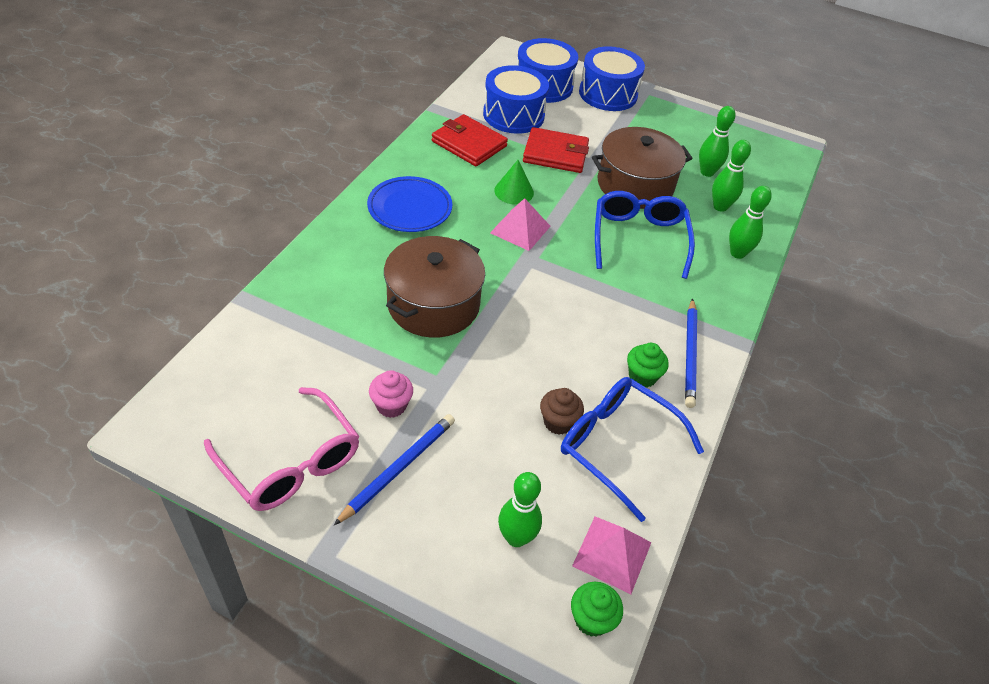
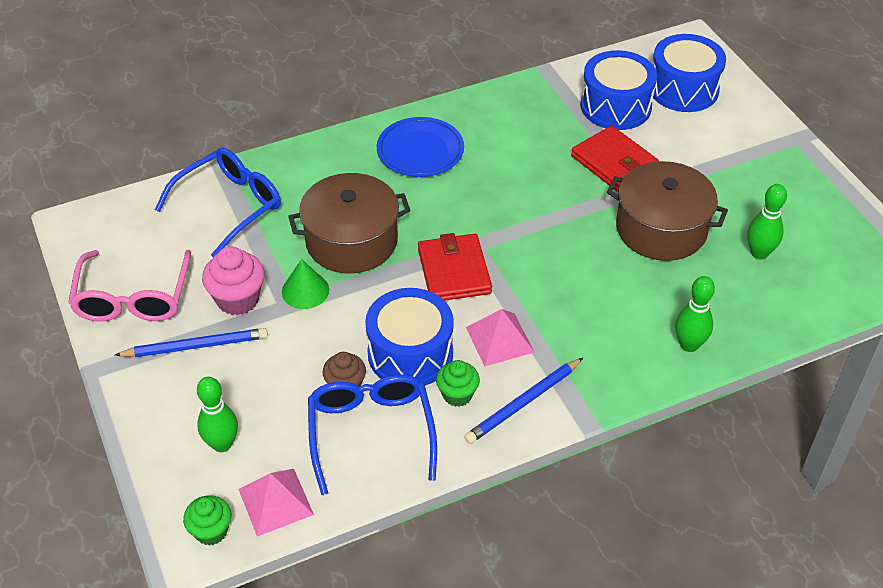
camera: 45 degrees right, 0 degrees up
(391, 405) = (238, 299): pink cupcake -> pink cupcake, size x1.51
(469, 144) = (539, 116): red wallet -> red wallet (454, 271)
(514, 191) = (530, 179): green cone -> green cone (305, 290)
(520, 229) = (497, 216): pink pyramid -> pink pyramid (500, 339)
(608, 94) = (746, 125): blue drum -> blue drum (410, 353)
(639, 239) = (601, 280): blue glasses -> blue glasses (229, 206)
(720, 207) = (729, 293): green bowling pin -> none

